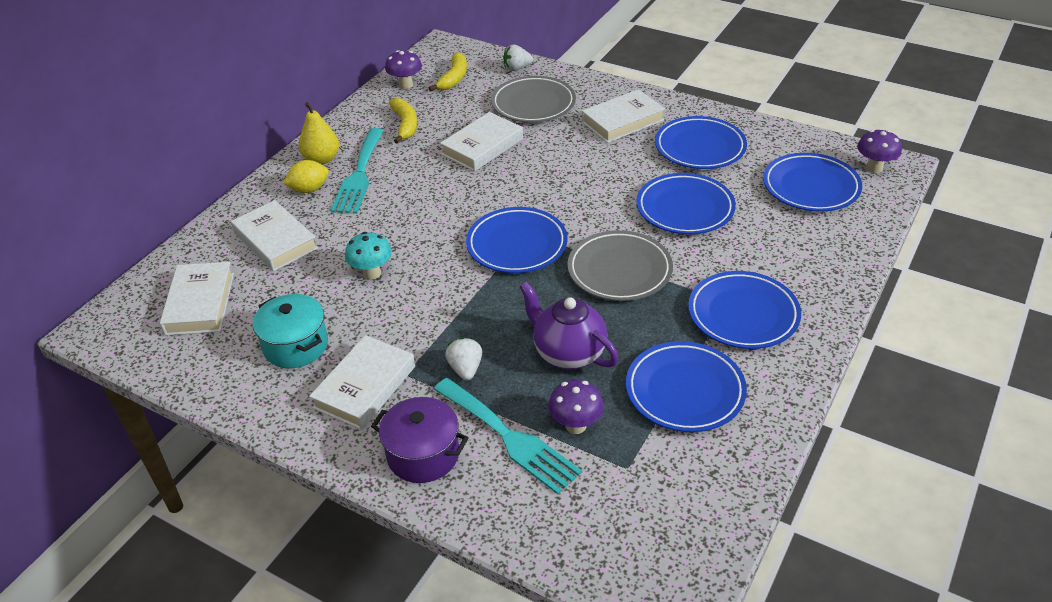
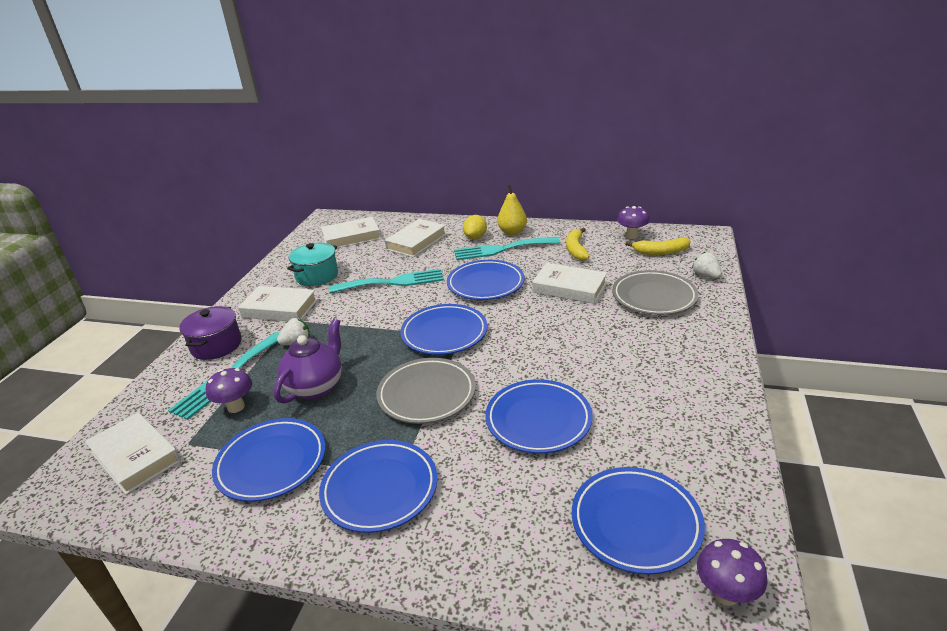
camera: 75 degrees right, 10 degrees down
(309, 189) = (475, 237): yellow lemon -> yellow lemon turned 60 degrees clockwise
(372, 273) = (392, 282): turquoise mushroom -> turquoise fork
(405, 125) = (576, 249): yellow banana -> yellow banana turned 120 degrees clockwise
(622, 121) = (666, 352): white book -> white book (135, 457)
(700, 147) = (656, 413): blue plate -> blue plate (485, 284)

